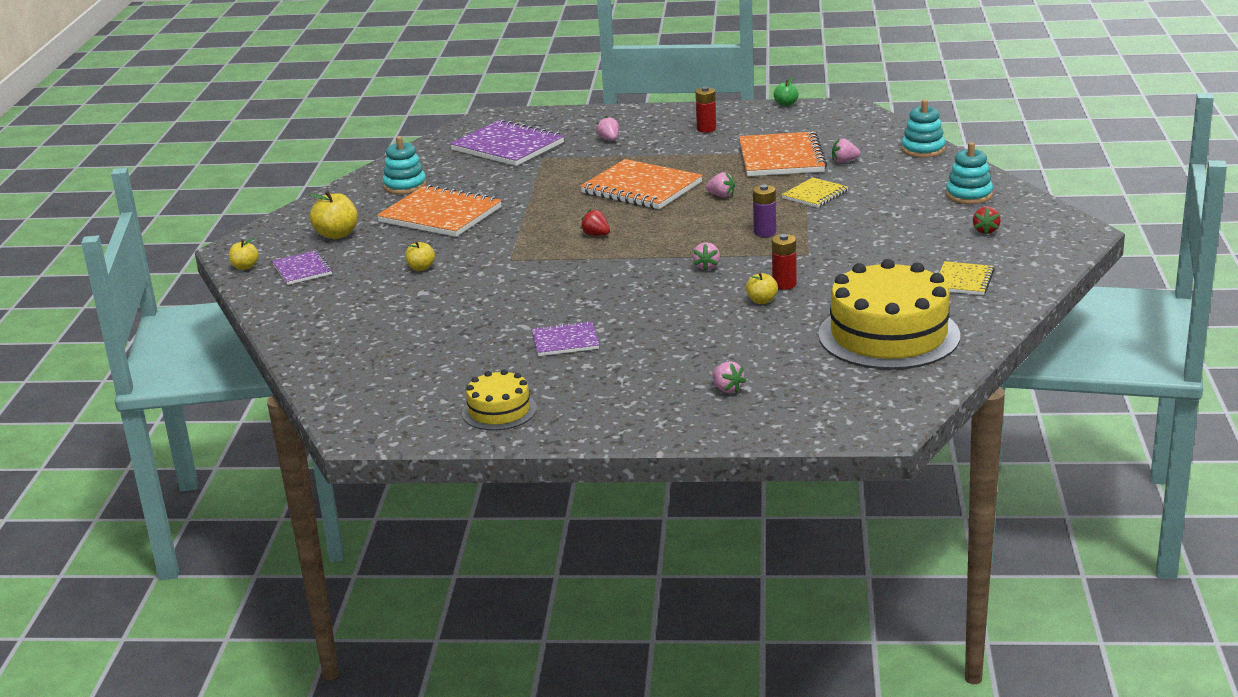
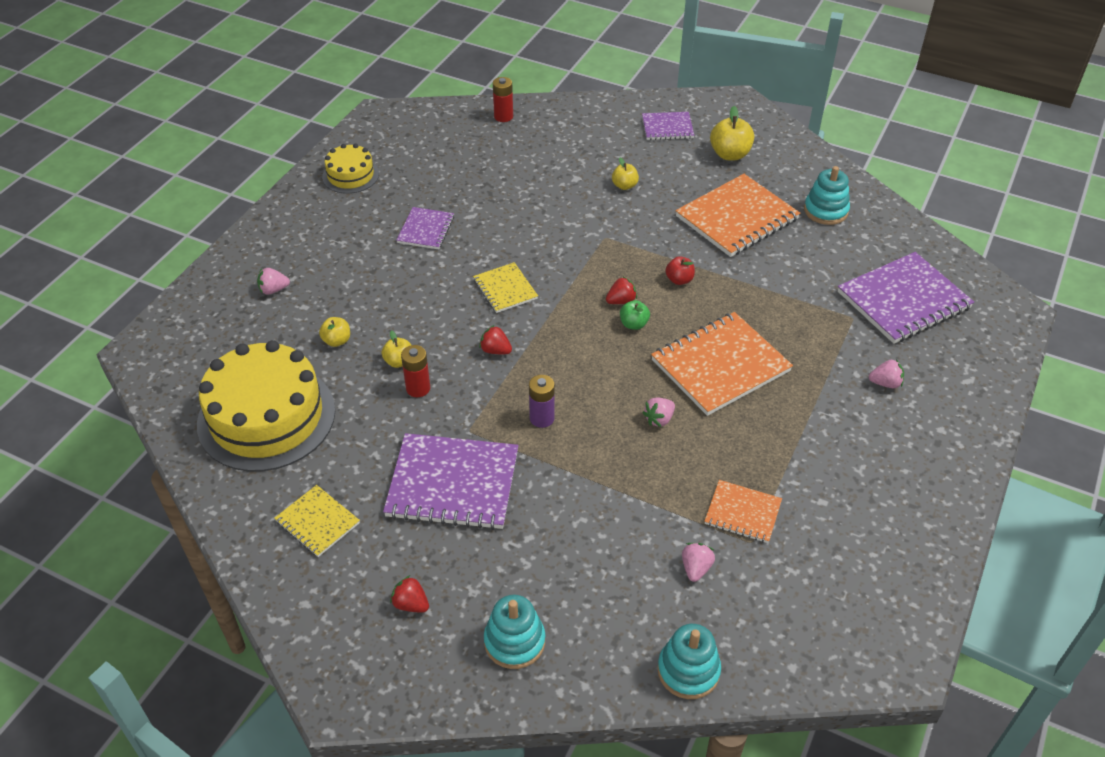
camera: 110 degrees right, 20 degrees up
(245, 267) = (694, 102): yellow apple -> yellow apple (337, 341)
(548, 220) = (679, 280): none -> red apple
(706, 129) = (880, 479): red battery -> red battery (503, 116)
(706, 267) = (495, 350): pink strawberry -> red strawberry
(781, 158) = (742, 513): orange notebook -> orange notebook, size x0.54
(786, 104) = (942, 597): green apple -> green apple (633, 324)
(815, 194) = (611, 497): yellow notebook -> yellow notebook (505, 289)
(867, 245) = (452, 484): none -> purple notebook

